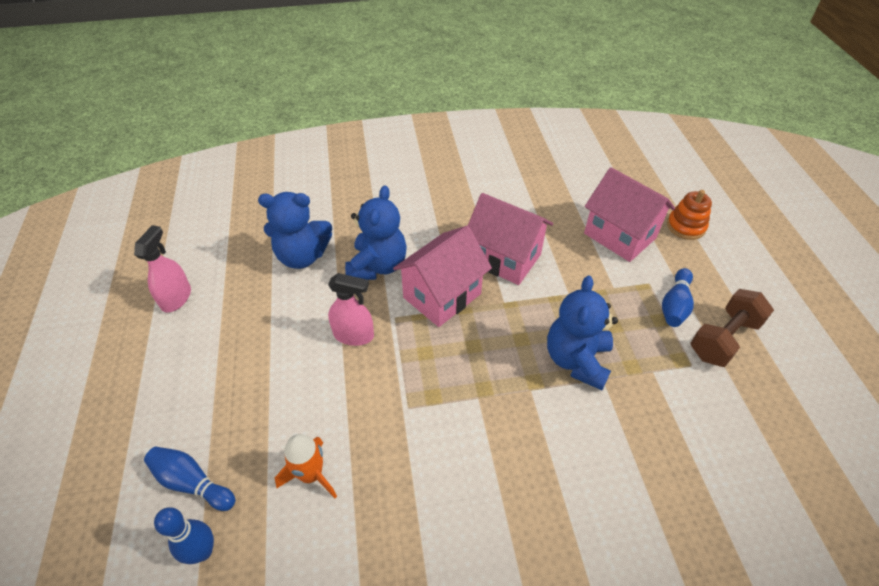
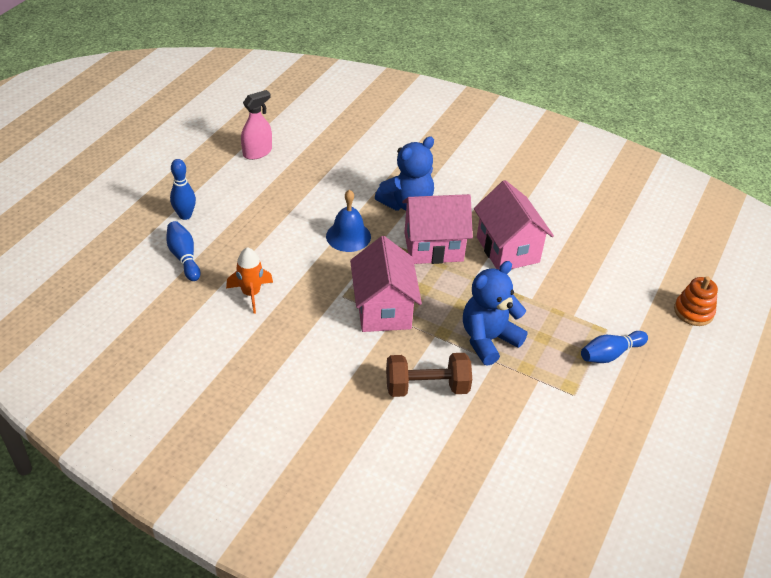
camera: 35 degrees right, 5 degrees down
(202, 551) = (163, 292): blue bowling pin -> blue bowling pin (185, 215)
(302, 256) = (360, 169): blue teddy bear -> none
(354, 335) = (348, 236): pink spray bottle -> blue bell
(620, 236) = (623, 286): pink house -> pink house (383, 309)
(723, 339) = (623, 396): brown dumbbell -> brown dumbbell (427, 387)

